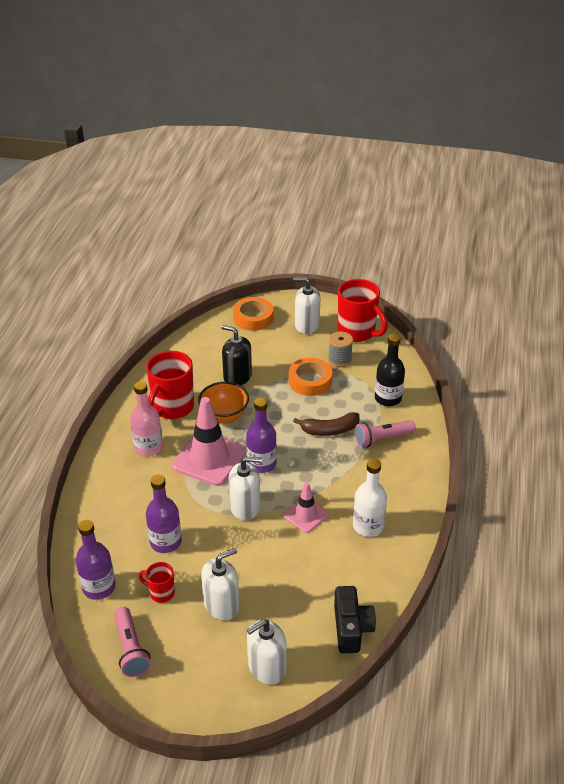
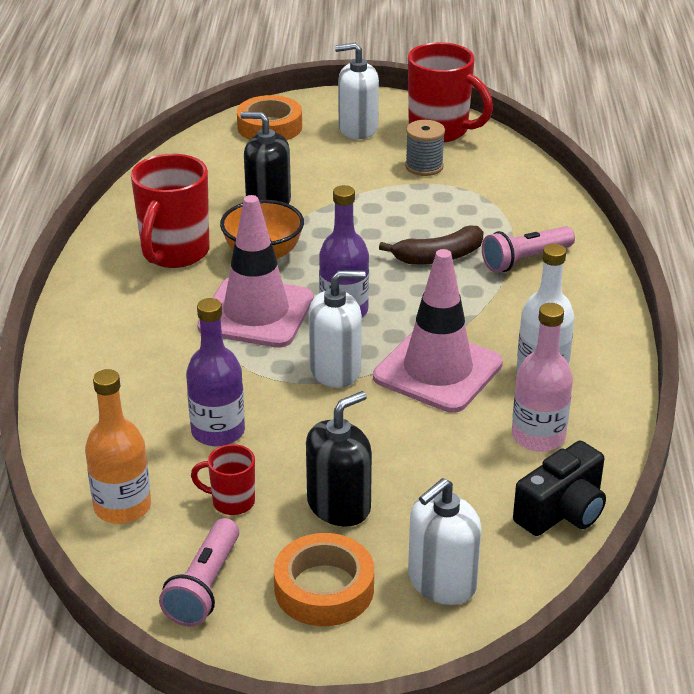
camera: 10 degrees left, 5 degrees down
(99, 587) = (122, 507): purple bottle -> orange bottle
(131, 649) = (204, 587): pink flashlight -> pink flashlight turned 45 degrees clockwise
(148, 447) = (150, 308): pink bottle -> pink bottle (538, 436)
(221, 604) = (339, 505): white soap dispenser -> black soap dispenser
(305, 515) = (437, 370): pink traffic cone -> pink traffic cone, size x1.81
(310, 381) = (386, 198): orange tape -> orange tape (324, 588)
(351, 628) = (562, 511): black camera -> black camera turned 60 degrees clockwise
(388, 398) = (516, 208): black bottle -> none

